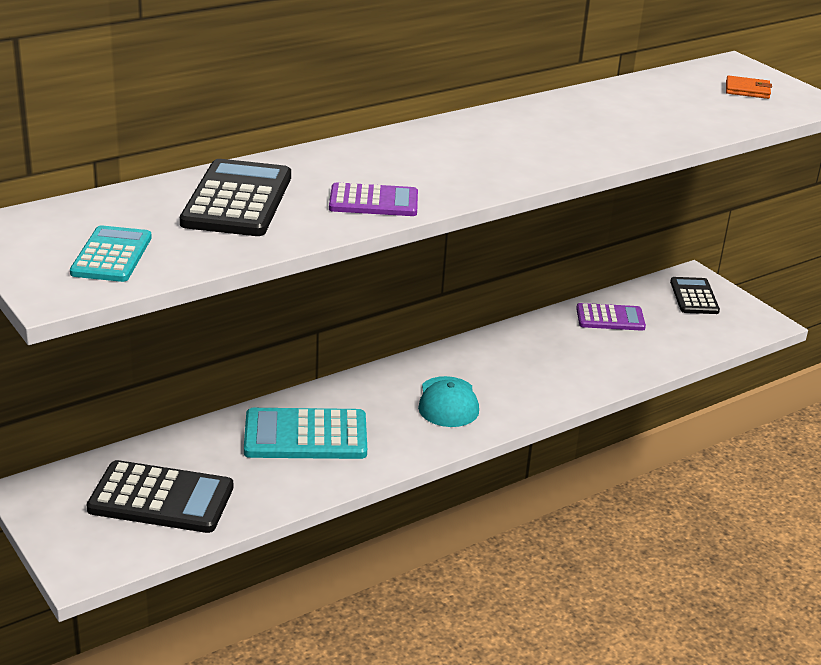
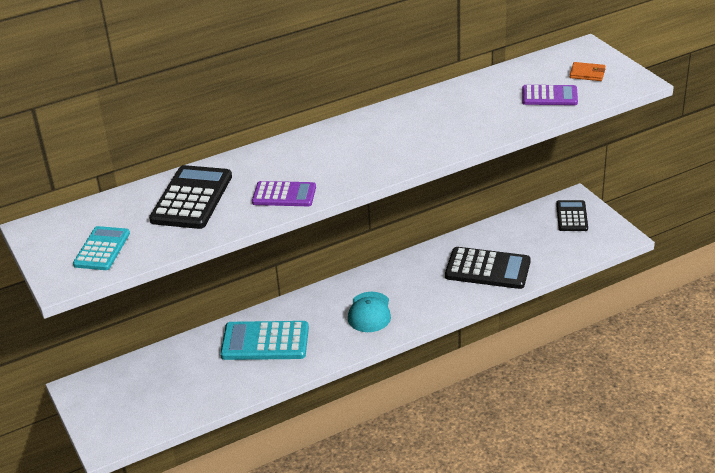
camera: 10 degrees right, 5 degrees up
(161, 498) = (161, 392): black calculator -> black calculator (487, 269)
(610, 318) = (503, 238): purple calculator -> purple calculator (549, 96)

